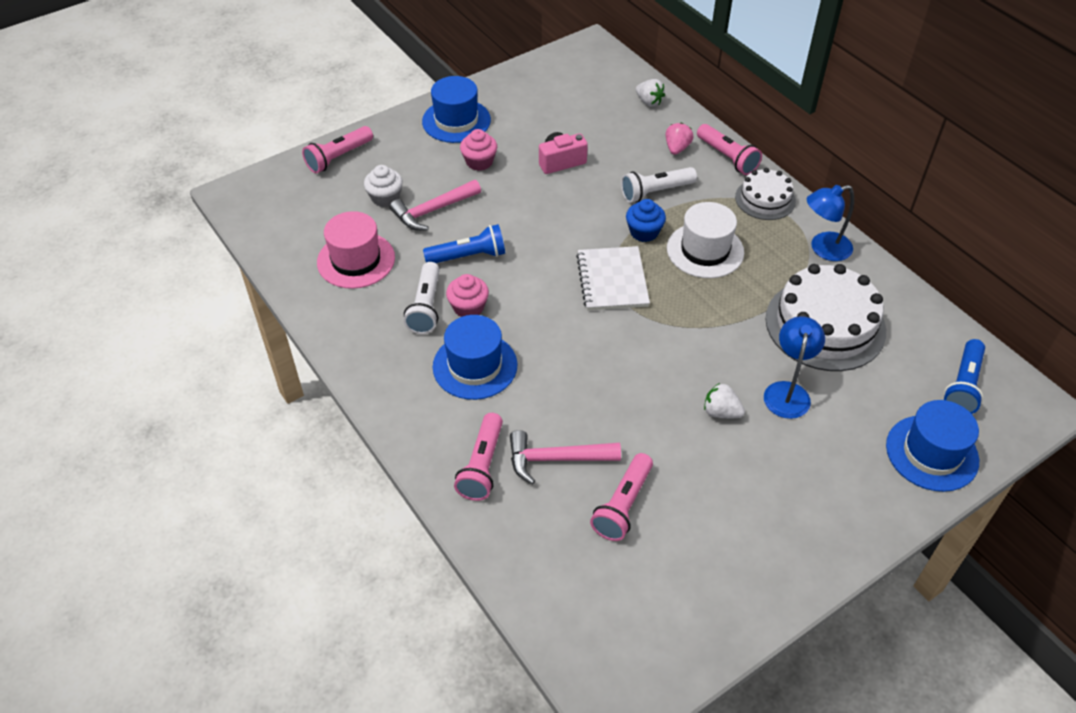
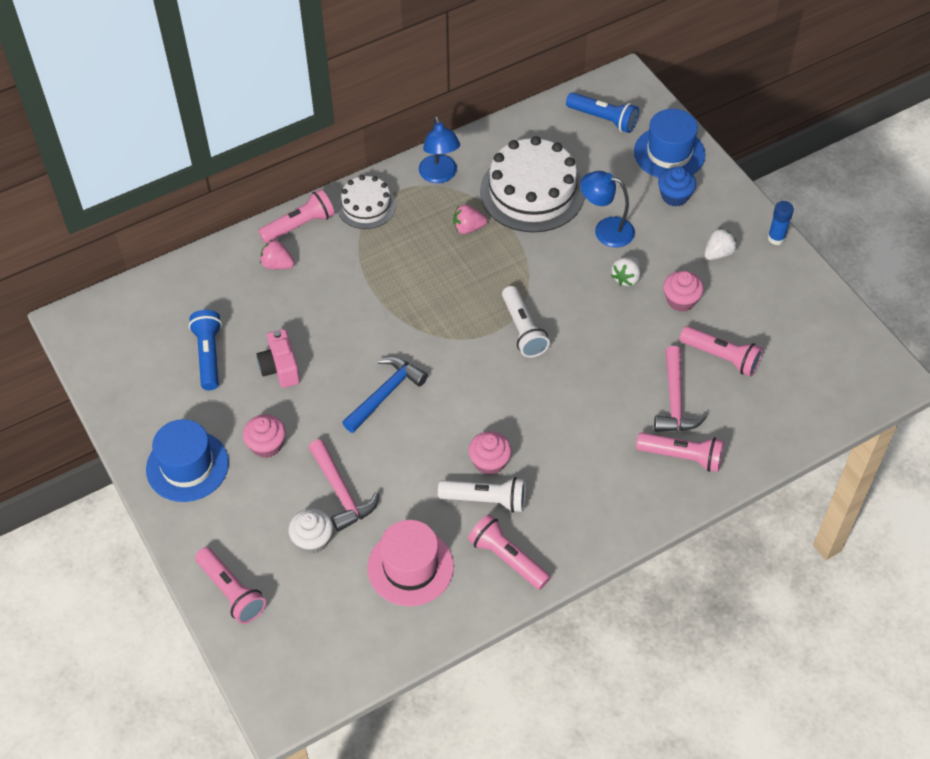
camera: 85 degrees left, 5 degrees up
(362, 325) = (507, 558): none -> pink flashlight
(468, 256) = (417, 460): blue flashlight -> blue flashlight (209, 355)
(475, 366) = (566, 459): blue hat -> none
(540, 230) = (385, 393): none -> blue hammer
(612, 280) = (464, 339): white notebook -> none
(644, 232) = (400, 307): blue cupcake -> blue cupcake (674, 196)
(649, 102) = (194, 279): white strawberry -> white strawberry (718, 253)
(655, 192) = (342, 291): white flashlight -> white flashlight (523, 330)
(700, 465) = (681, 300): none -> pink cupcake
(705, 250) = (431, 262): white hat -> none
(757, 275) = (468, 228): none -> pink strawberry
(824, 570) = (776, 238): none -> blue glue stick

